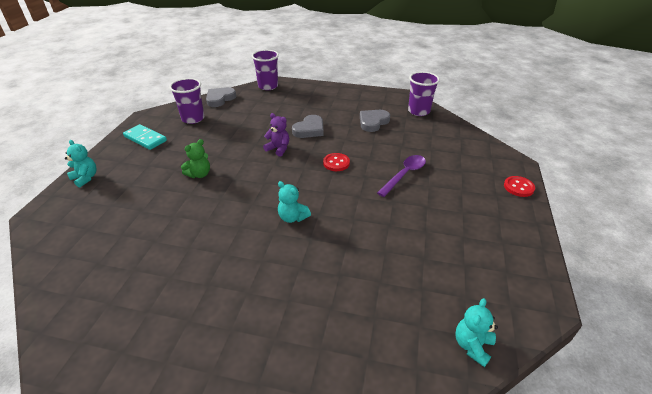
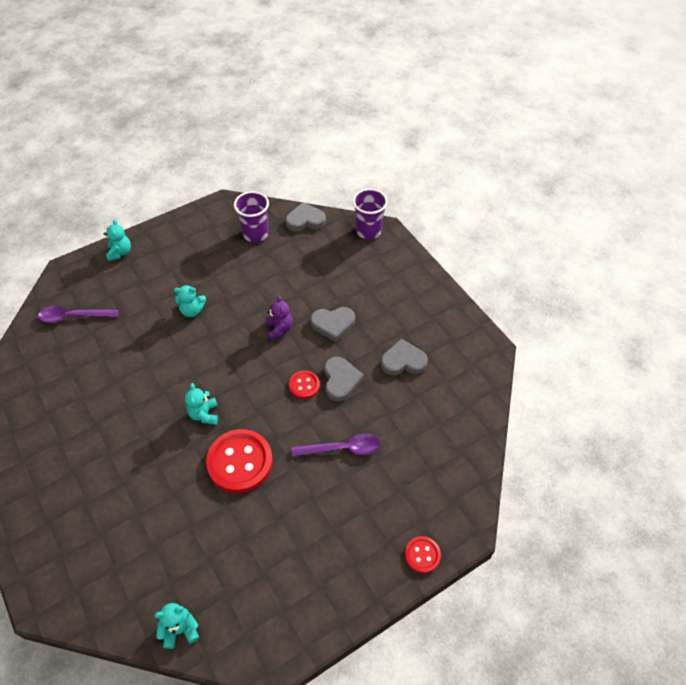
camera: 45 degrees right, 15 degrees up
(88, 235) = (74, 316): none -> purple spoon
(145, 139) = (197, 234): turquoise domino -> none
(199, 174) = (192, 310): green teddy bear -> turquoise teddy bear
(353, 148) = (341, 380): none -> grey heart
(356, 223) = (240, 462): none -> red button
(418, 111) = (471, 382): purple cup -> none

